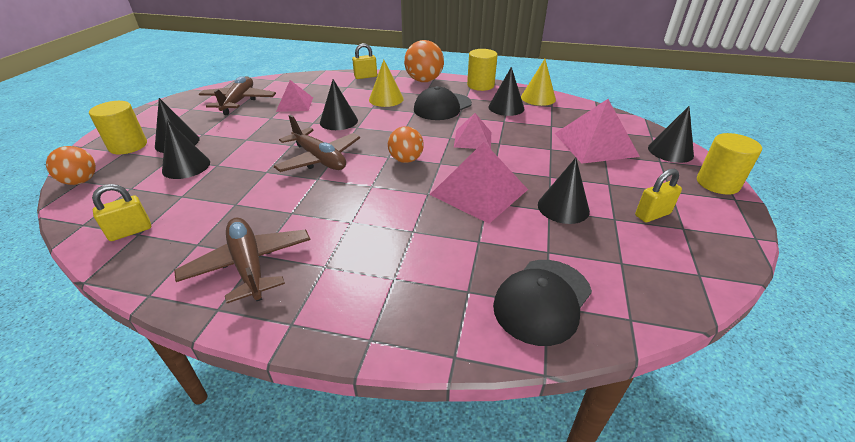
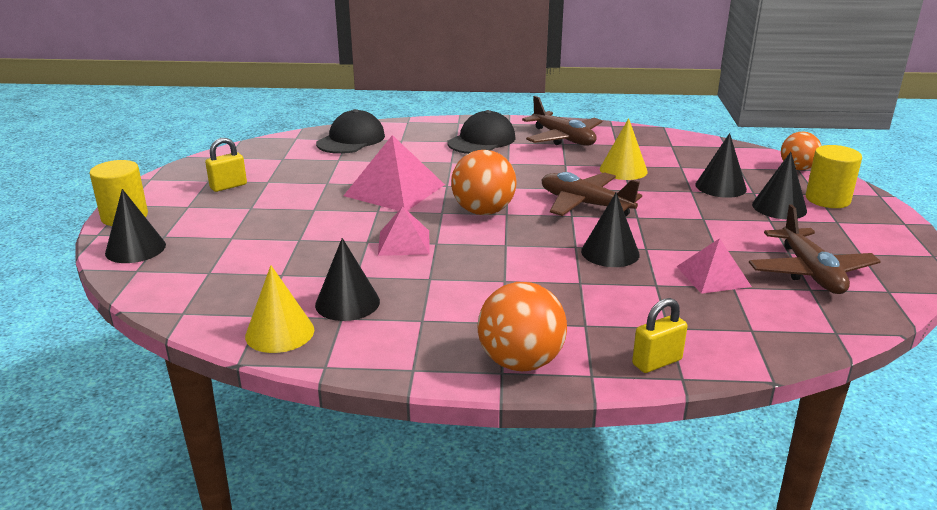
camera: 170 degrees right, 10 degrees down
(130, 231) = (680, 145): yellow padlock -> none
(386, 99) = (568, 301): yellow cone -> yellow cone (623, 170)
(406, 160) = (483, 211): orange ball -> orange ball, size x1.51
(442, 107) = (460, 294): black cap -> black cap (482, 140)
(480, 85) = (393, 359): yellow cylinder -> none
(563, 207) = (312, 185): black cone -> none
(595, 144) = (233, 249): pink pyramid -> none

